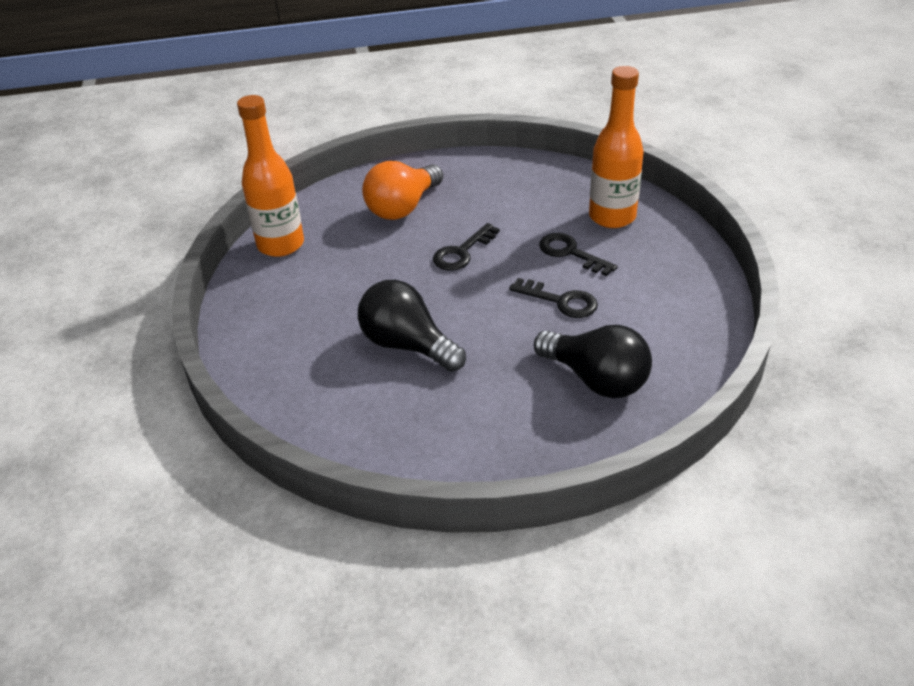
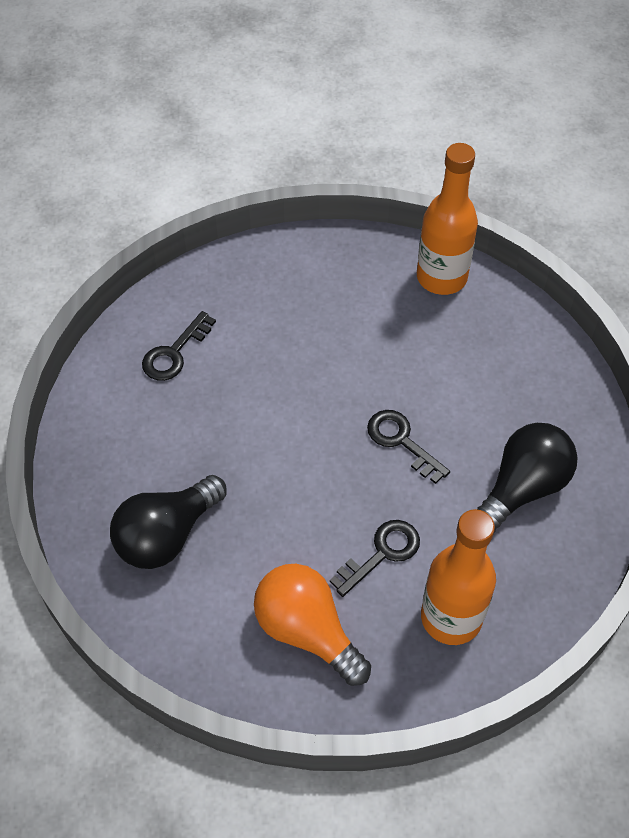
camera: 95 degrees right, 15 degrees up
(403, 207) = (499, 391): orange light bulb -> orange light bulb (307, 631)
(407, 345) = (257, 378): black light bulb -> black light bulb (522, 488)
(561, 301) = (295, 526): black key -> black key (174, 353)

